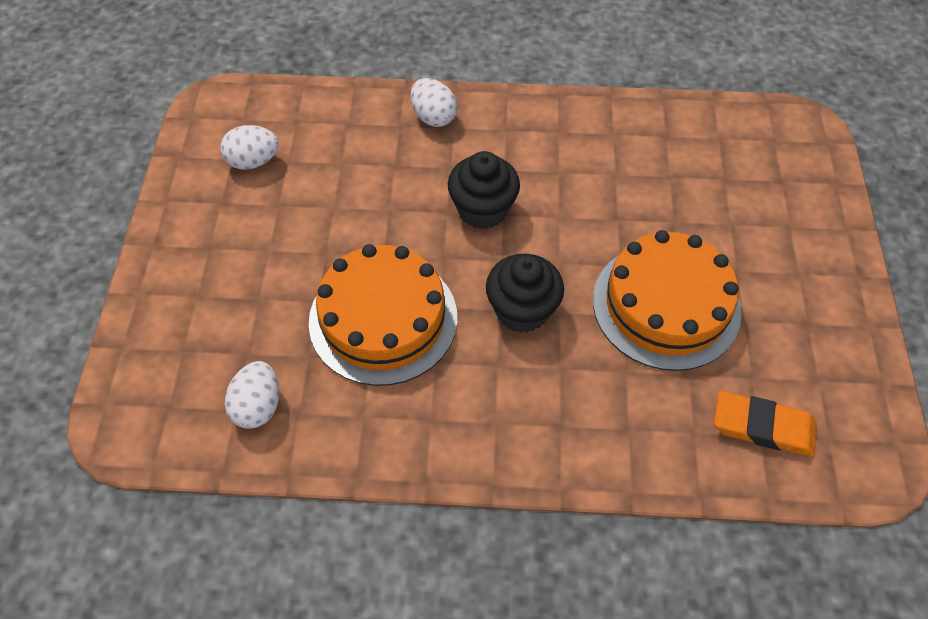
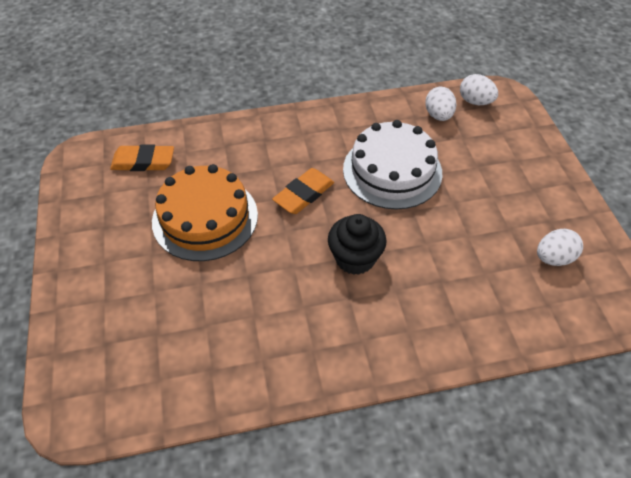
camera: 165 degrees right, 5 degrees down
(383, 319) = (392, 171): orange cake -> white cake
(433, 117) = (432, 337): white egg -> white egg (475, 101)
(522, 310) = (304, 194): black cupcake -> orange eraser

